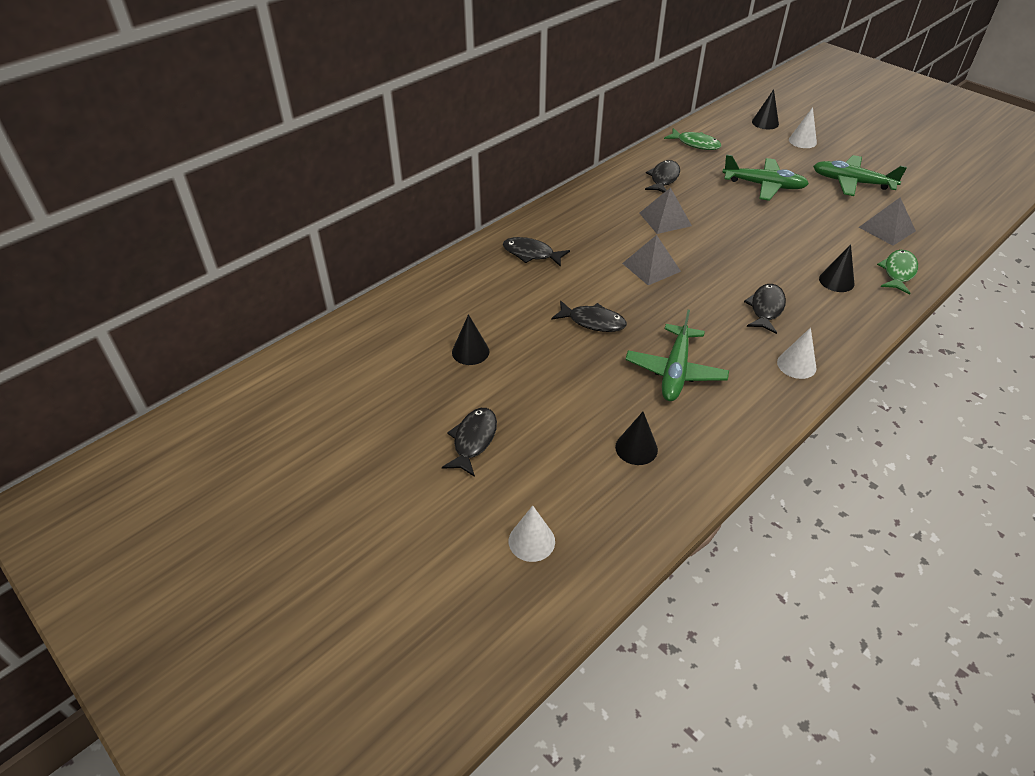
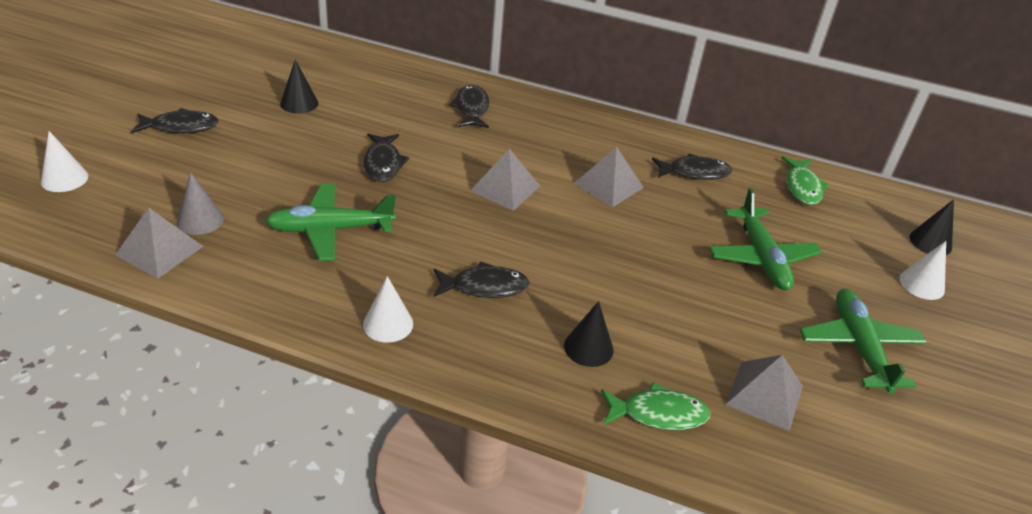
camera: 60 degrees right, 5 degrees down
(636, 448) = (200, 220): black cone -> grey cone
(673, 481) = (159, 250): none -> grey pyramid

